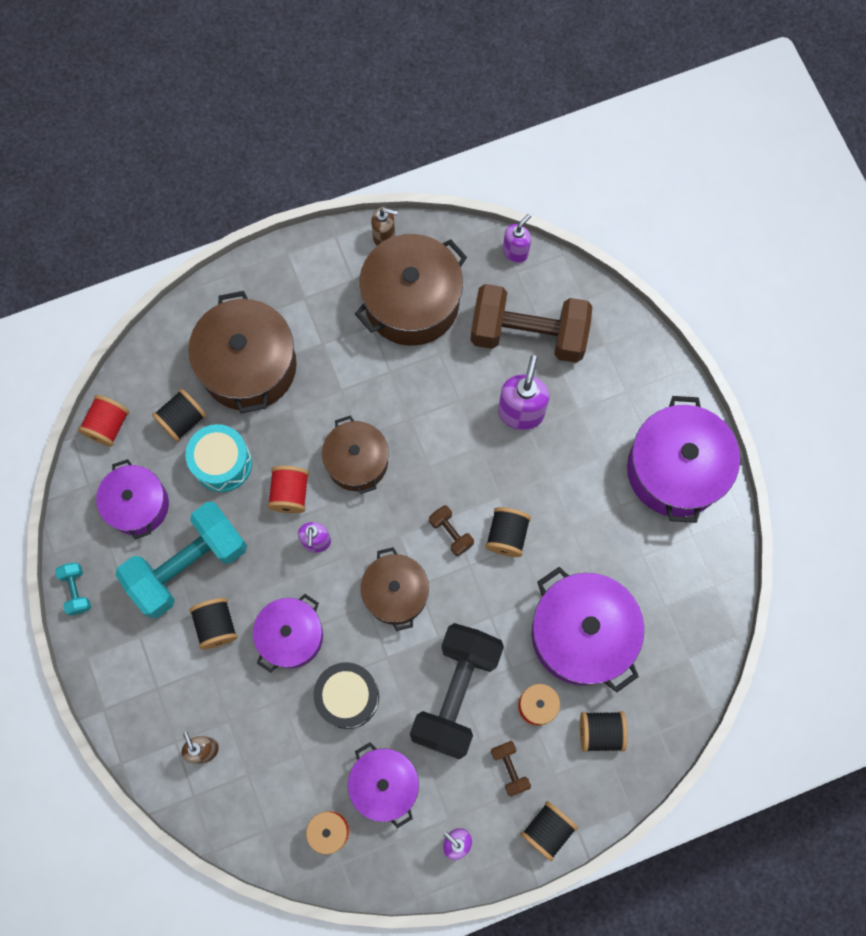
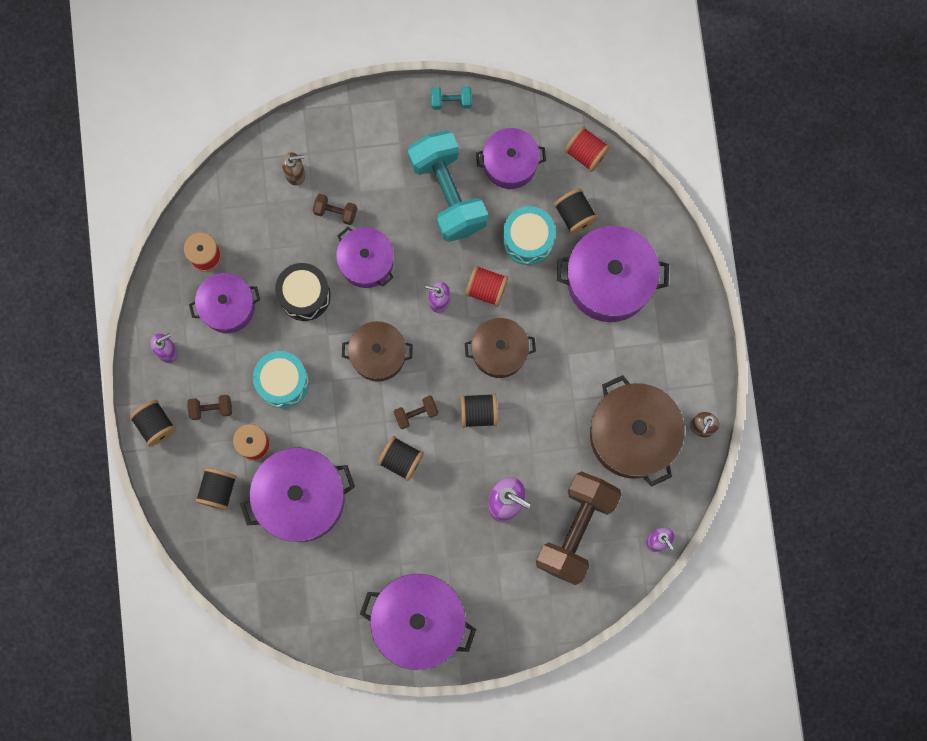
camera: 105 degrees right, 5 degrees up
(216, 626) = (391, 205): black spool -> black spool (478, 412)
(240, 688) = (335, 212): none -> brown dumbbell
(249, 366) = (609, 281): brown pot -> purple pot
(456, 693) = (282, 382): black dumbbell -> turquoise drum

